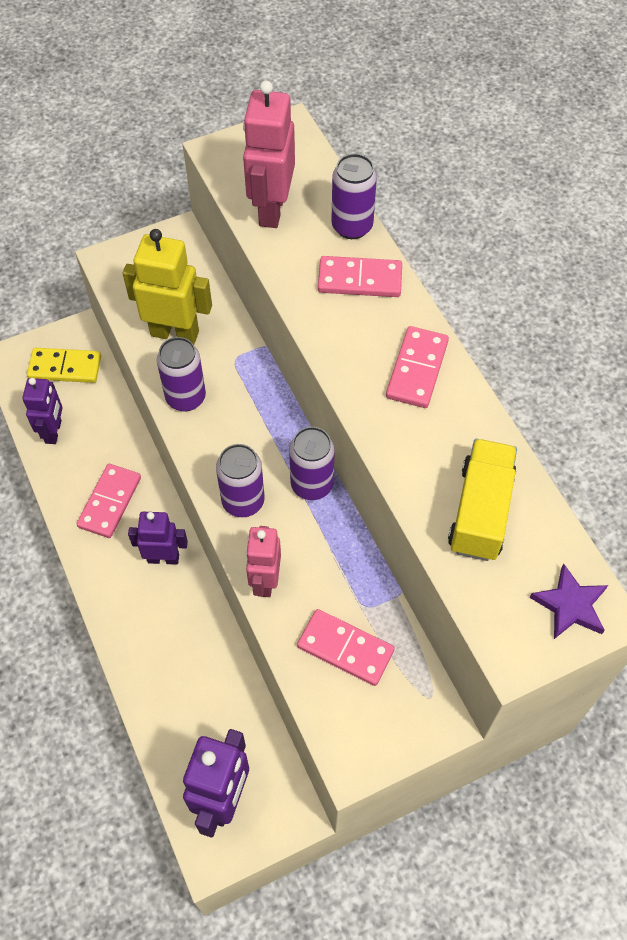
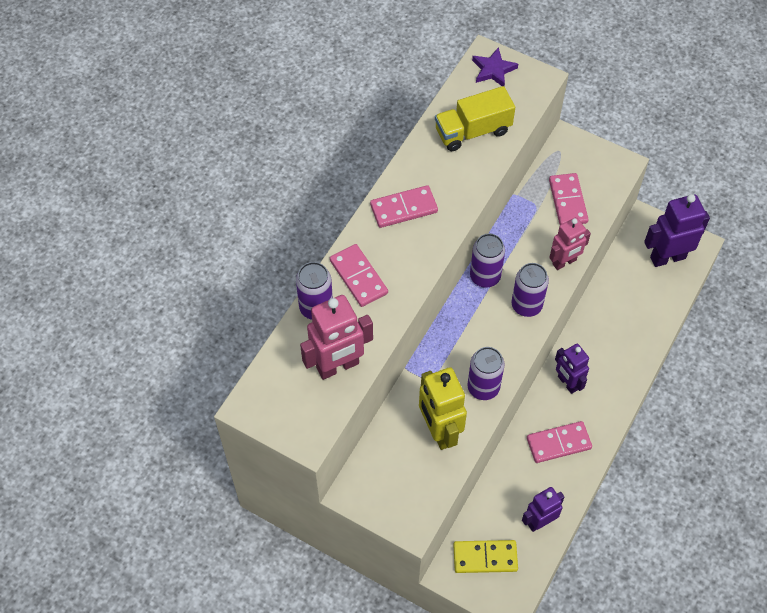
camera: 125 degrees left, 0 degrees up
(65, 367) = (485, 557): yellow domino -> yellow domino turned 60 degrees counterclockwise

